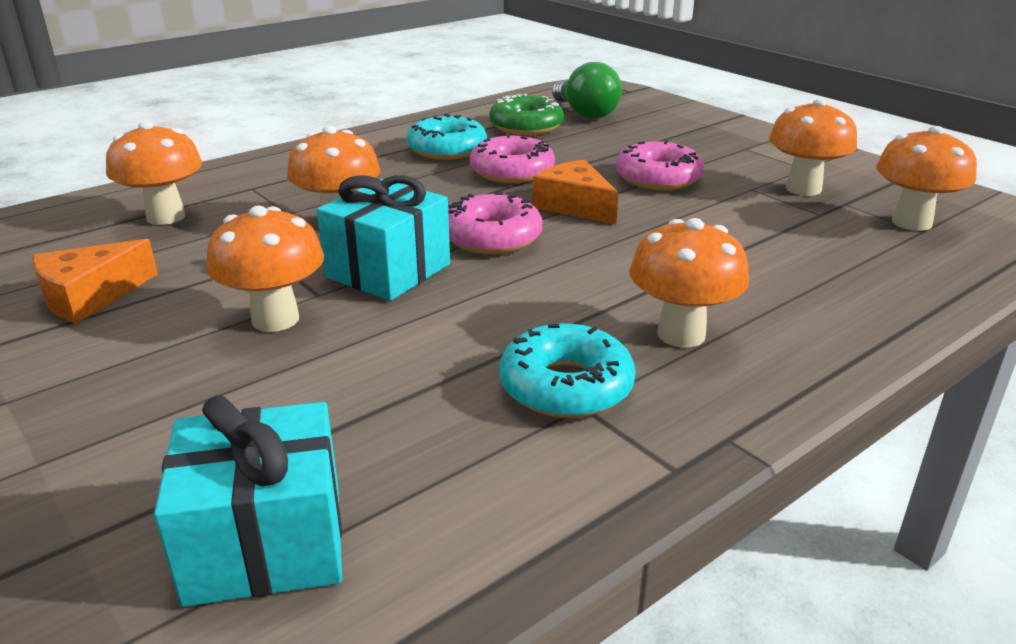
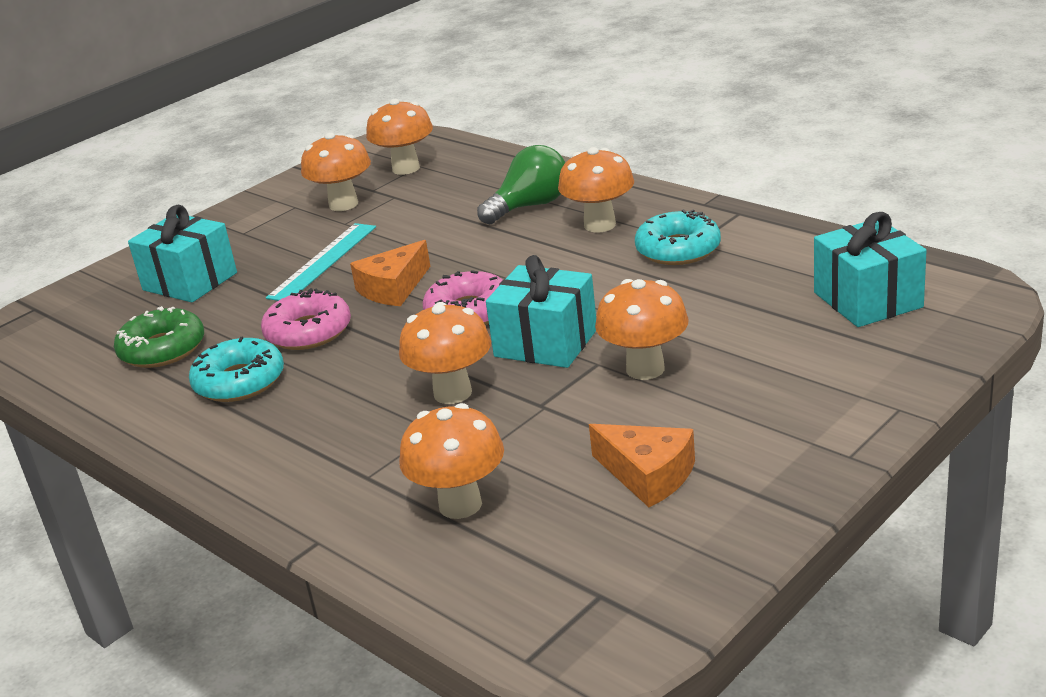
camera: 95 degrees left, 0 degrees up
(585, 114) = (121, 322): green light bulb -> green light bulb (530, 206)
(646, 132) = (190, 281): none -> turquoise gift
(658, 178) = (323, 261): pink donut -> turquoise ruler

